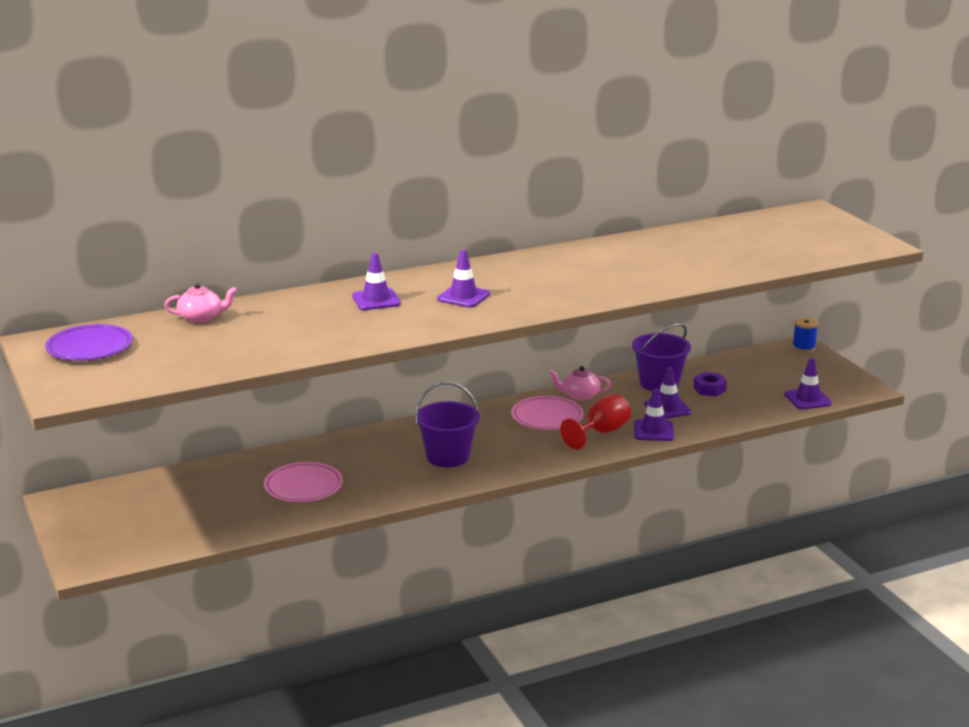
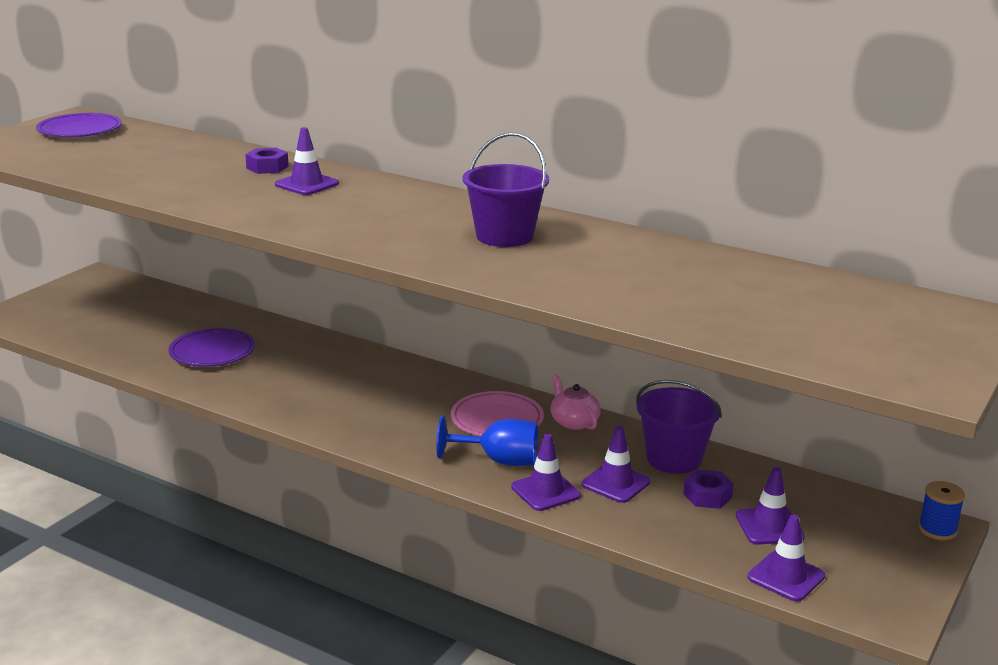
camera: 55 degrees right, 0 degrees up
(201, 318) = (184, 143): pink teapot -> none
(303, 486) = (212, 352): pink plate -> purple plate
(314, 303) = (267, 167): none -> purple nut
(448, 457) = (344, 396): purple bucket -> purple bucket (504, 236)
(463, 297) = (364, 212): purple traffic cone -> purple traffic cone (769, 526)
(601, 433) = (499, 461): red goblet -> blue goblet

